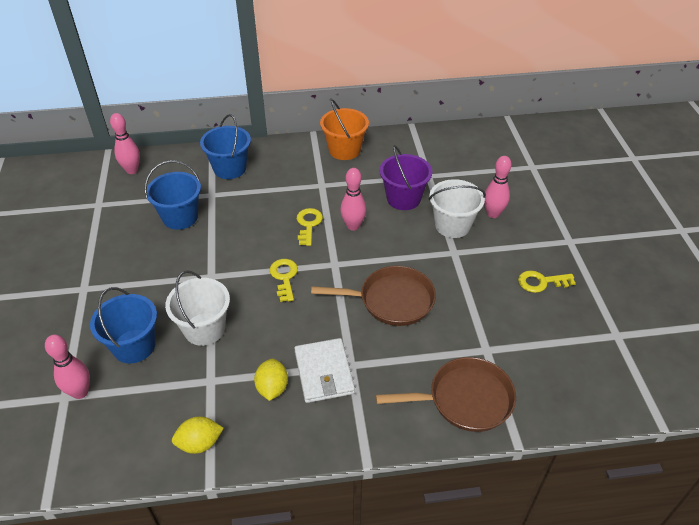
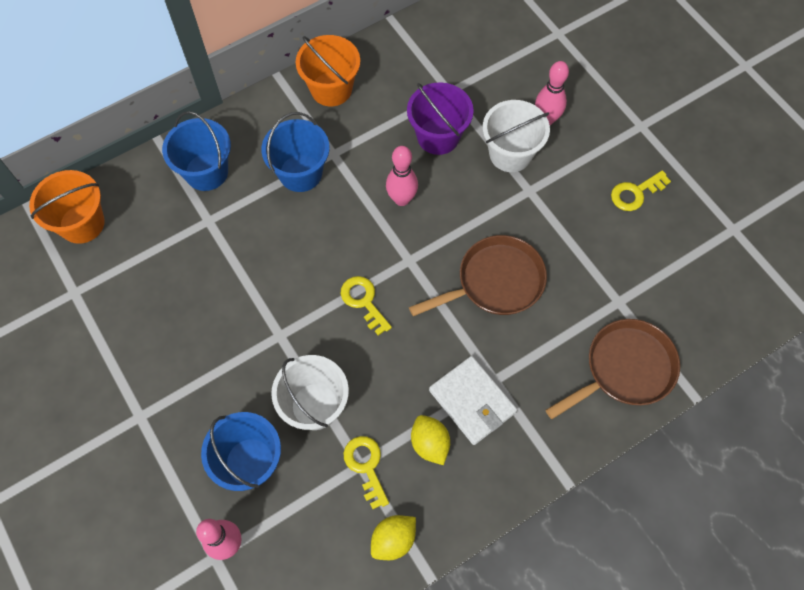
camera: 25 degrees left, 20 degrees up
(132, 170) = (82, 223): pink bowling pin -> orange bucket
(180, 217) = (190, 269): blue bucket -> blue bucket (300, 173)
(308, 224) = (350, 217): yellow key -> yellow key (366, 466)

